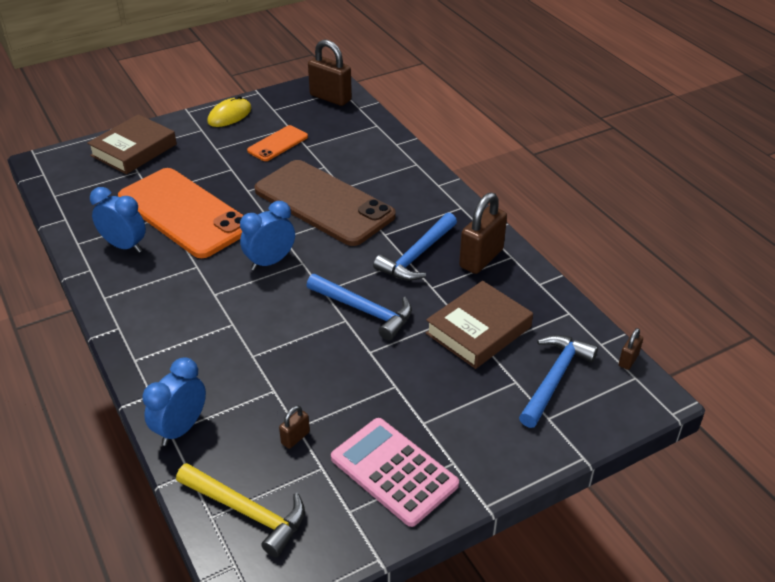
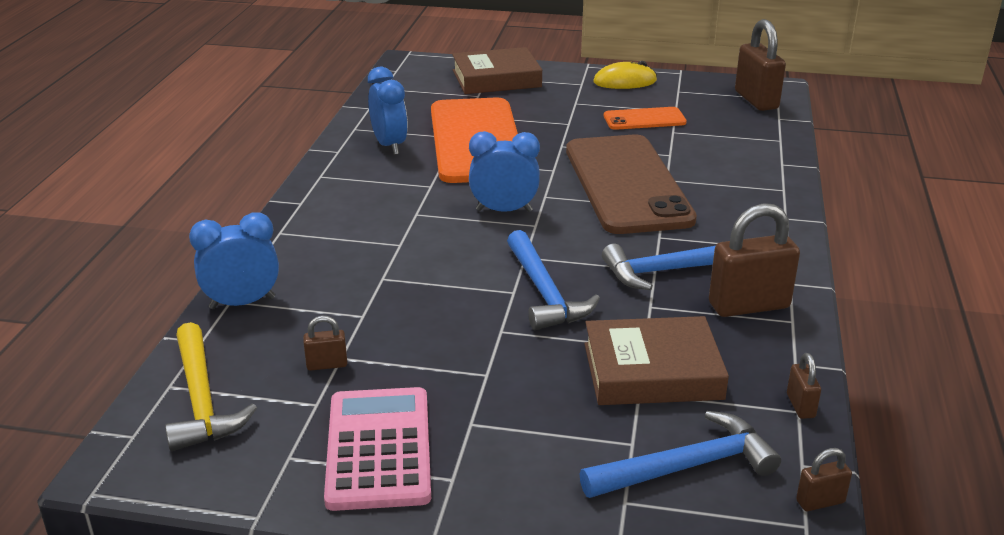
camera: 40 degrees right, 10 degrees down
(567, 309) = (800, 406): none -> brown padlock

